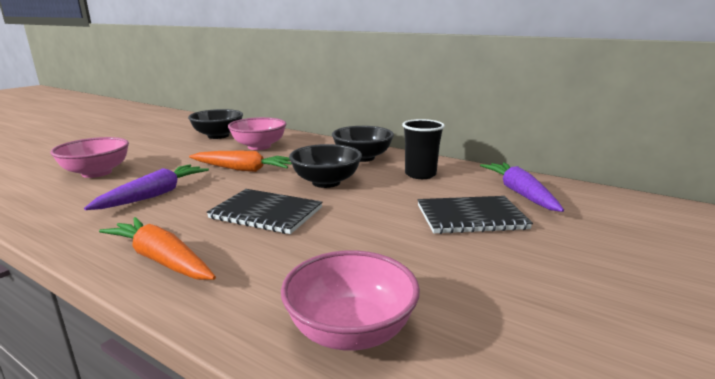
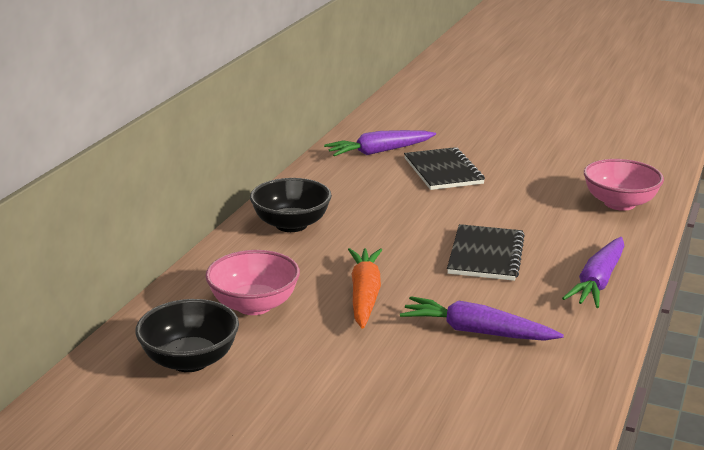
camera: 100 degrees left, 5 degrees up
(97, 173) = (424, 412): pink bowl -> none
(161, 259) = (598, 282): orange carrot -> purple carrot
(326, 182) = (389, 237): black bowl -> none
(420, 174) = (344, 191): black cup -> none

